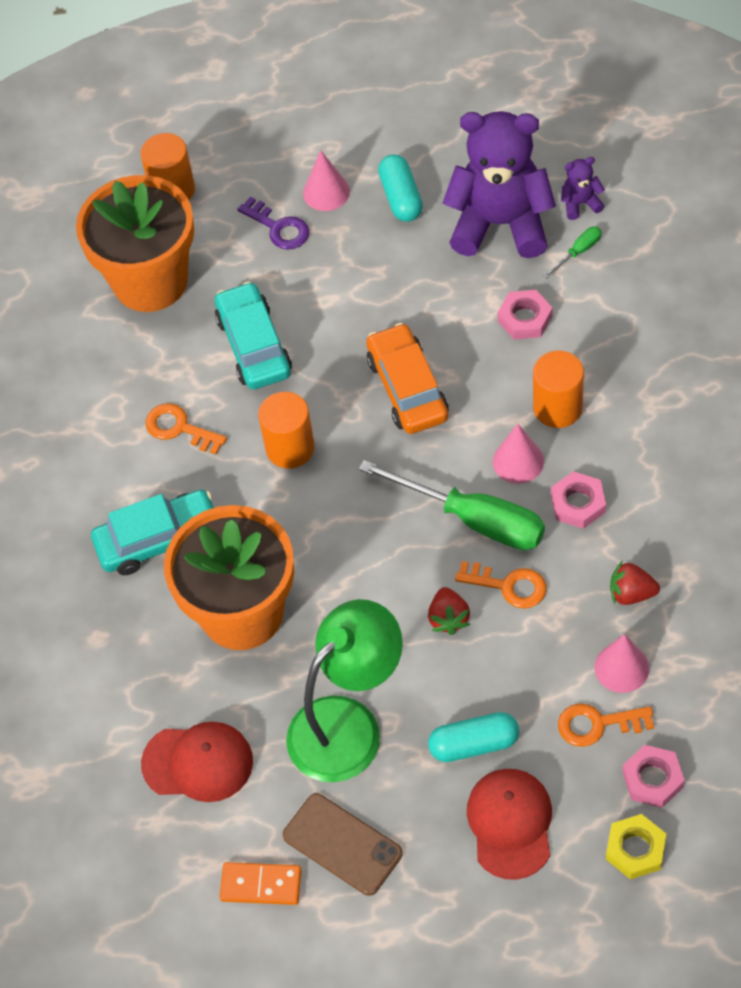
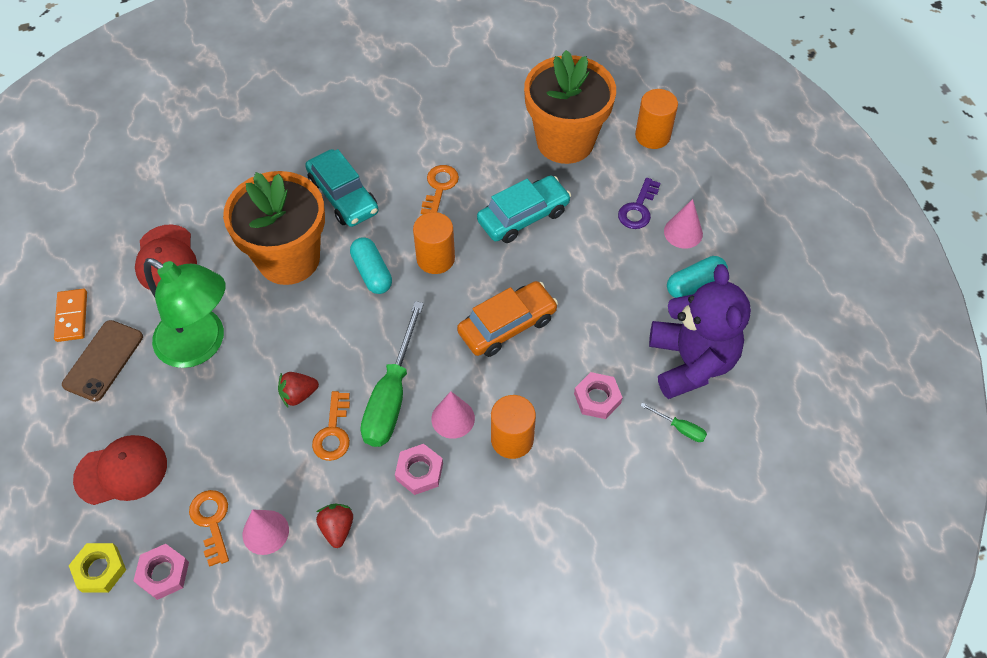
camera: 70 degrees right, 0 degrees up
(474, 744) = (189, 433): turquoise capsule -> turquoise capsule (372, 272)
(580, 204) = (733, 421): purple teddy bear -> none

